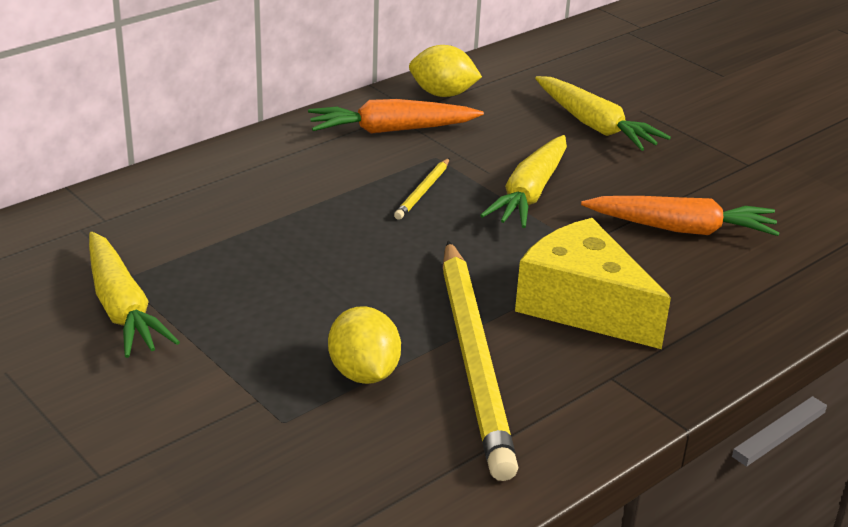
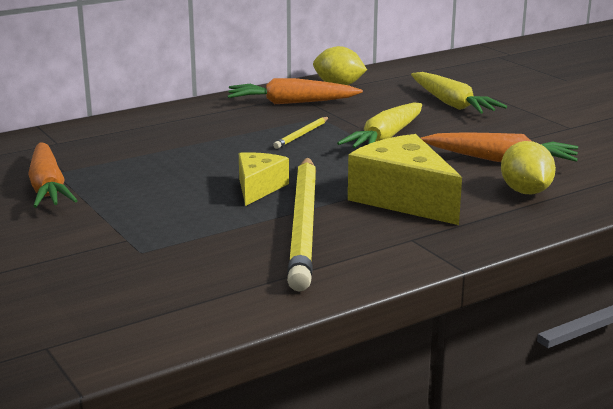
camera: 10 degrees right, 10 degrees down
(122, 308) = (48, 187): yellow carrot -> orange carrot
(363, 373) = (214, 228): yellow lemon -> yellow lemon (525, 191)
(397, 295) = (258, 188): none -> yellow cheese

